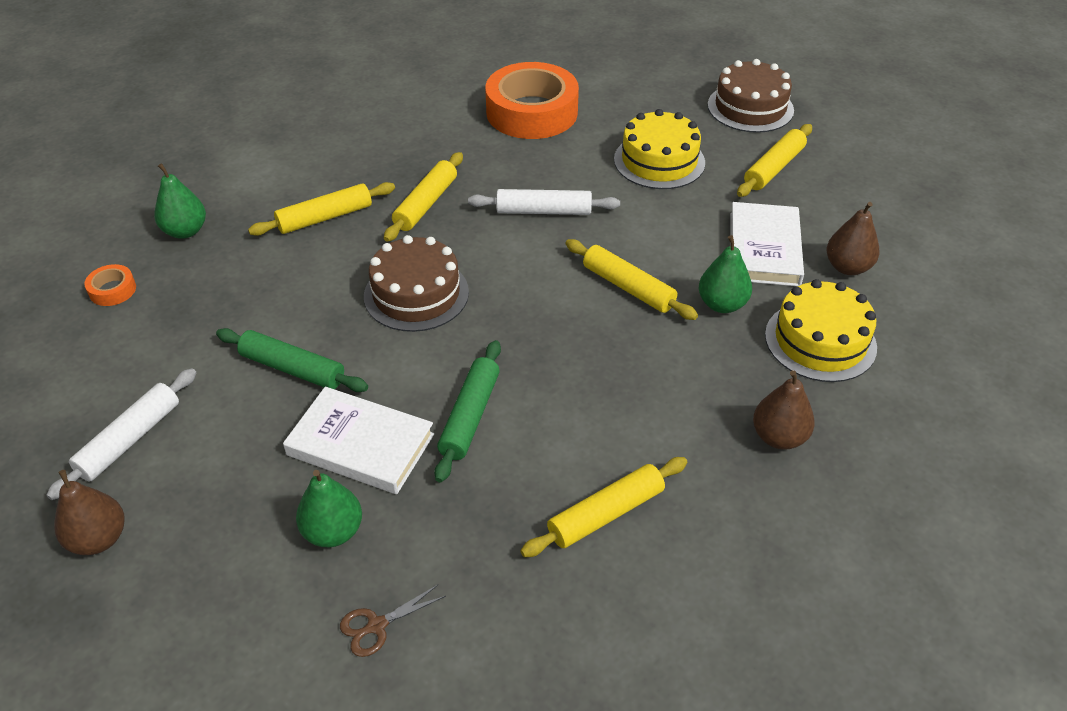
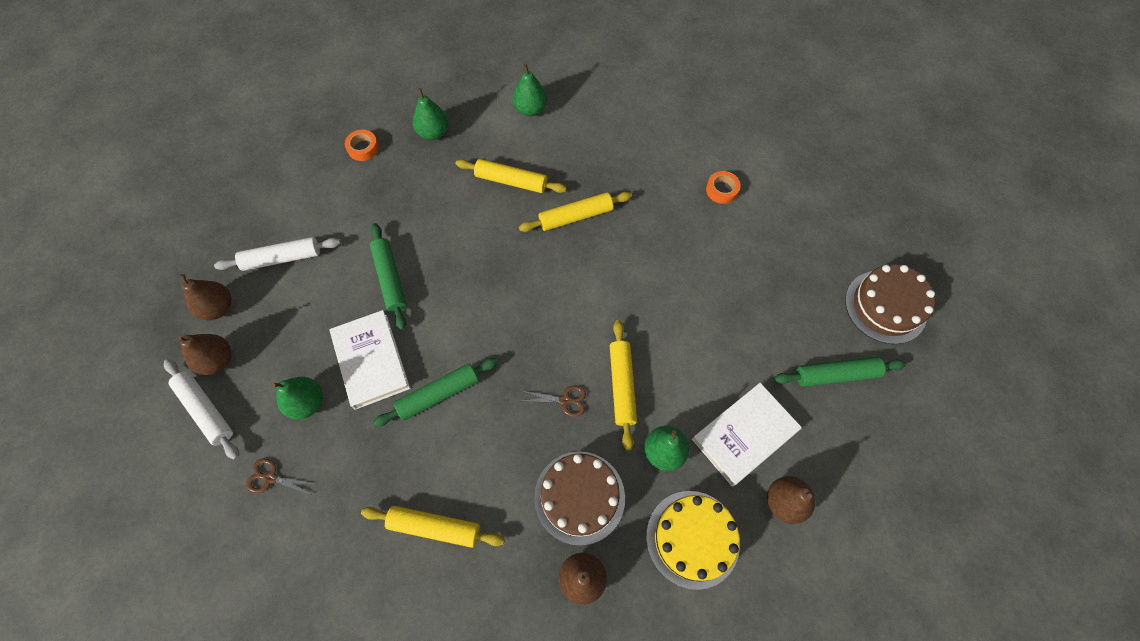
camera: 45 degrees right, 20 degrees up
(163, 583) = (218, 360): none -> brown pear
(273, 157) = (530, 109): none -> green pear
(416, 294) = (500, 282): brown cake -> brown cake (579, 497)
(532, 112) = (721, 190): orange tape -> orange tape, size x0.41
(544, 211) = (638, 280): white rolling pin -> white rolling pin (206, 410)
(594, 332) = (565, 400): none -> brown scissors
(659, 161) = (760, 301): yellow cake -> none
(774, 168) = (835, 374): yellow rolling pin -> green rolling pin

